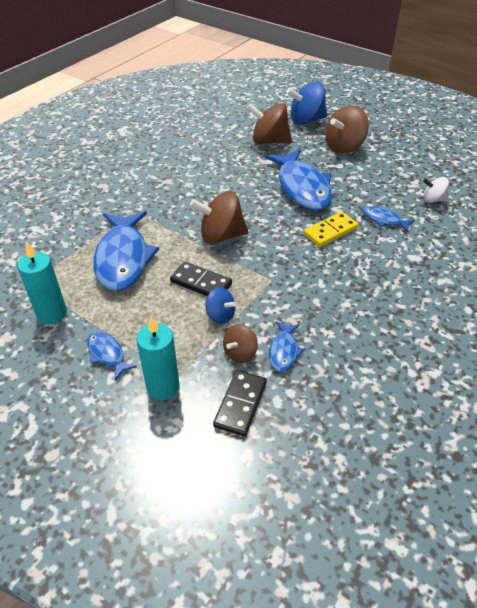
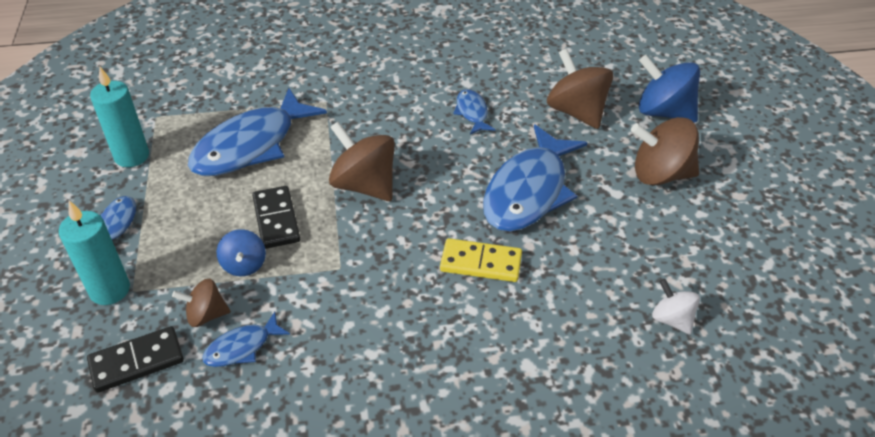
camera: 45 degrees right, 0 degrees up
(384, 220) = (564, 296): blue fish -> blue fish (472, 112)

